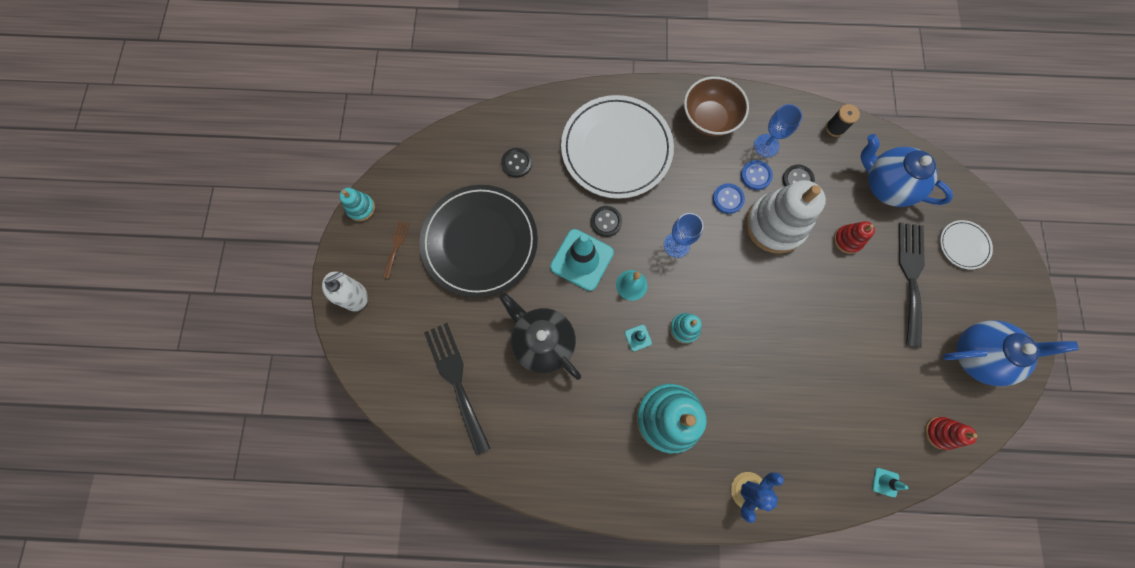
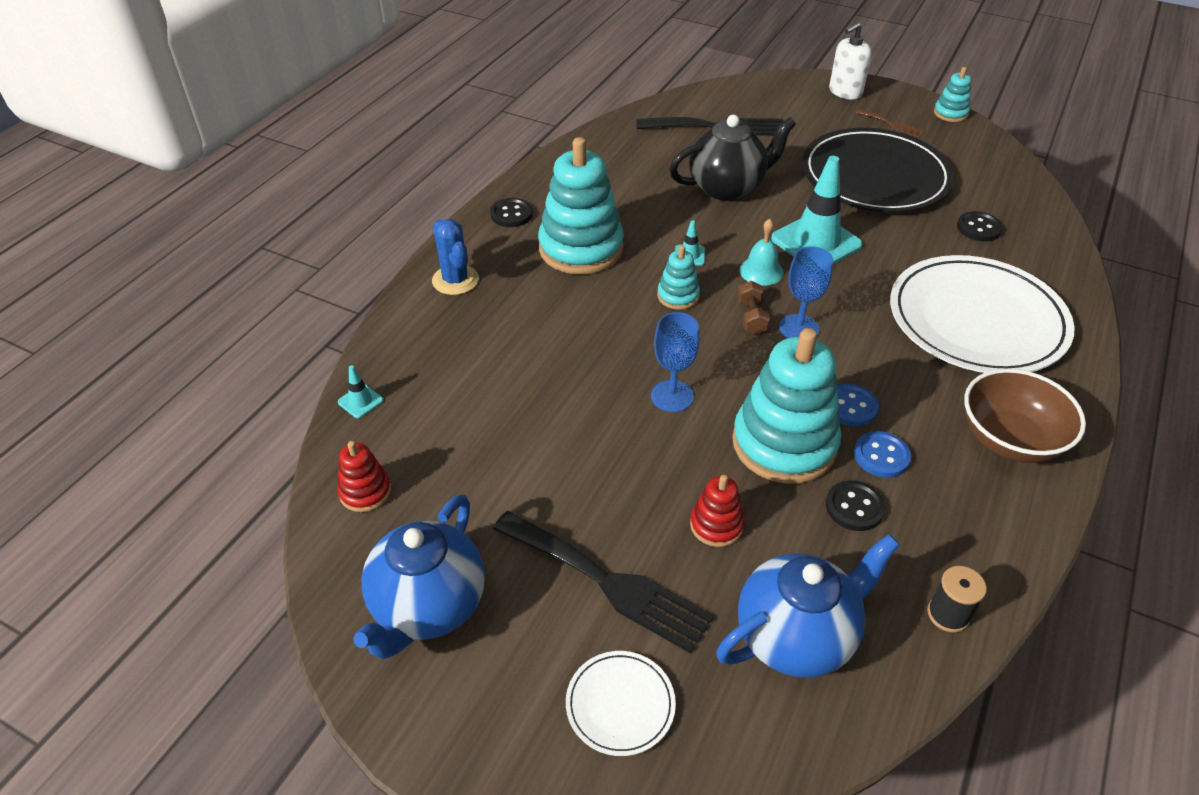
camera: 115 degrees right, 30 degrees down
(354, 296) = (845, 92): white soap dispenser -> white soap dispenser turned 60 degrees clockwise
(606, 221) = (862, 276): black button -> black button (511, 214)
(681, 275) = (751, 317): none -> brown dumbbell
(766, 145) = (936, 493): blue goblet -> blue goblet (672, 396)
(775, 225) = (784, 444): white stacking toy -> turquoise stacking toy

